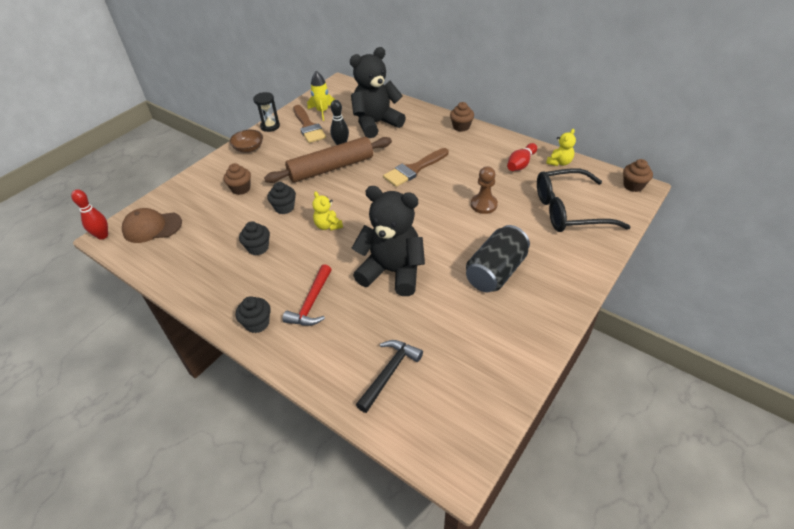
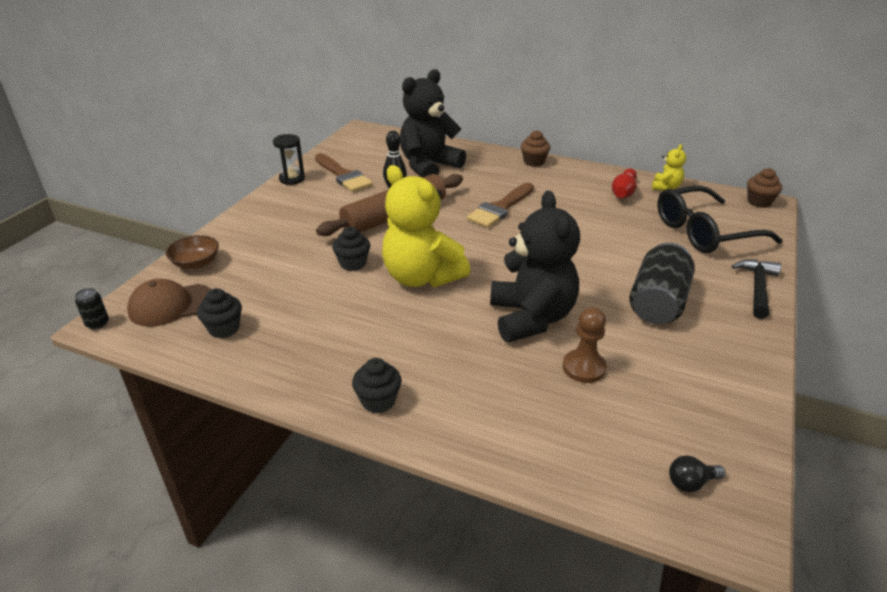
camera: 15 degrees left, 10 degrees down
(102, 236) = (97, 323): red bowling pin -> black can
(241, 189) = (282, 249): brown cupcake -> none
(249, 148) = (273, 204): brown bowl -> brown bowl (196, 263)
(258, 248) = (337, 312): black cupcake -> black cupcake (224, 328)
(311, 303) = (442, 367): red hammer -> none
(322, 111) = (354, 159): yellow rocket -> none
(328, 226) = (421, 277): yellow teddy bear -> yellow teddy bear, size x2.20
(389, 372) = (588, 433): black hammer -> black hammer (757, 288)
(392, 272) = (531, 318): black teddy bear -> black teddy bear turned 75 degrees clockwise
(443, 424) = (691, 483): none -> black light bulb
(483, 205) = (604, 236): brown pawn -> brown pawn (584, 368)

